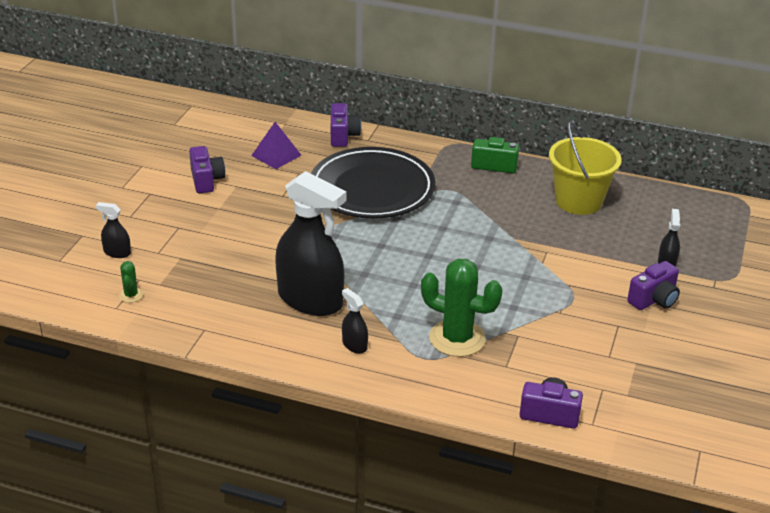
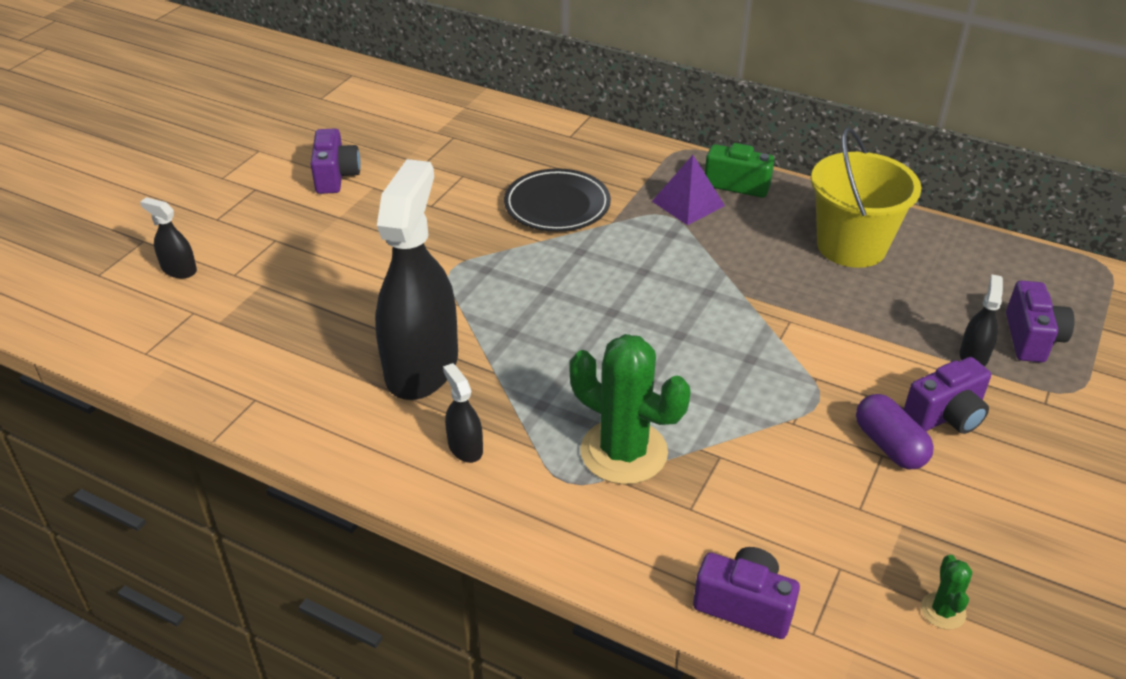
camera: 10 degrees right, 5 degrees up
(131, 295) = (173, 335): green cactus -> green cactus (943, 611)
(276, 155) = (440, 148): purple pyramid -> purple pyramid (688, 203)
(310, 300) = (421, 366): black spray bottle -> black spray bottle turned 120 degrees counterclockwise
(343, 136) = (538, 128): purple camera -> purple camera (1031, 338)
(372, 189) = (557, 205): black plate -> black plate, size x0.60
(621, 320) = (889, 445): none -> purple capsule

